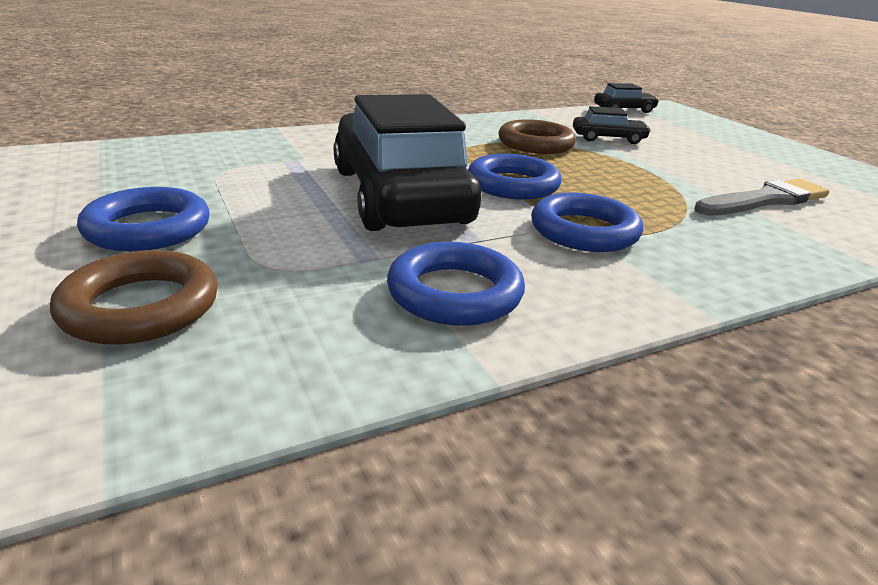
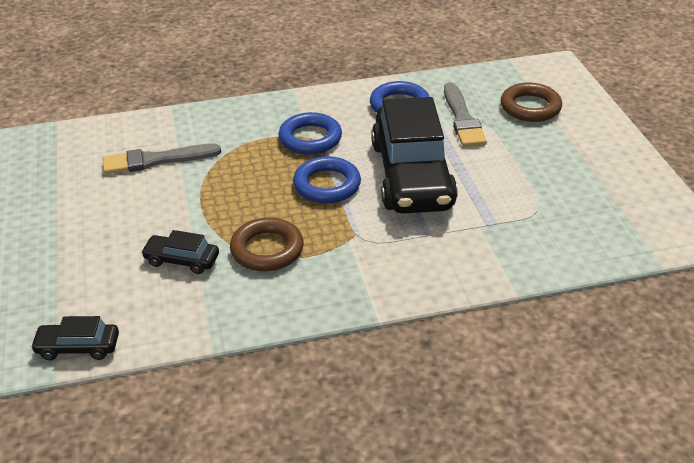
camera: 165 degrees left, 10 degrees up
(148, 228) = (554, 152): blue ring -> none
(313, 273) = (462, 119): none -> grey brush

